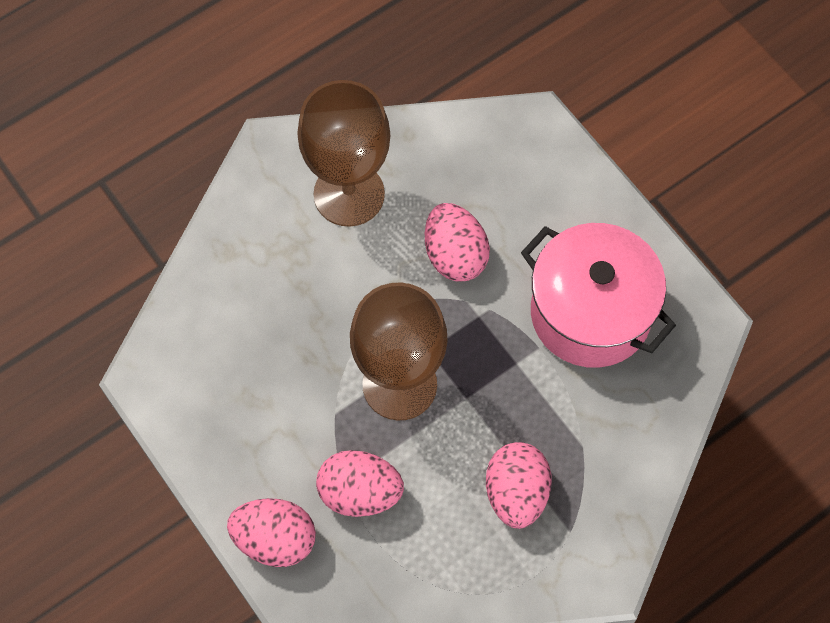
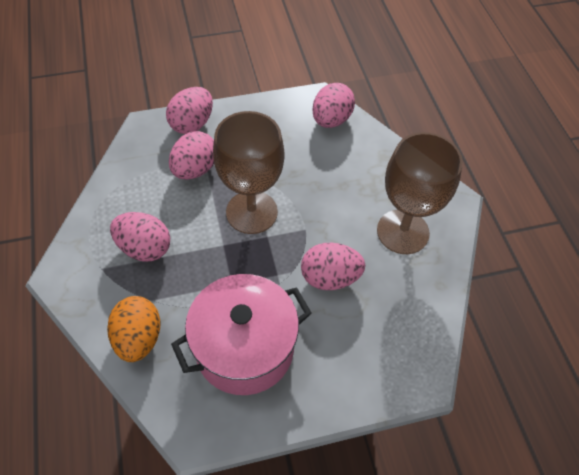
camera: 110 degrees right, 10 degrees down
(185, 344) = (331, 120): none -> pink egg
(636, 434) = (139, 338): none -> orange egg

